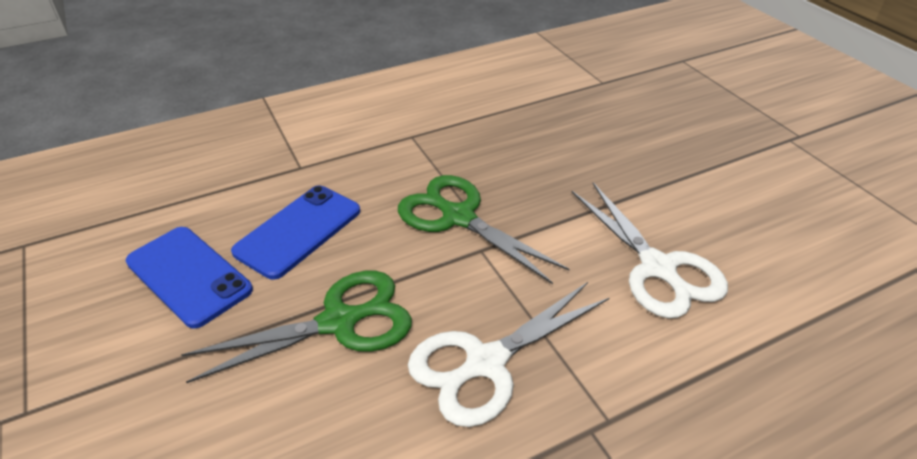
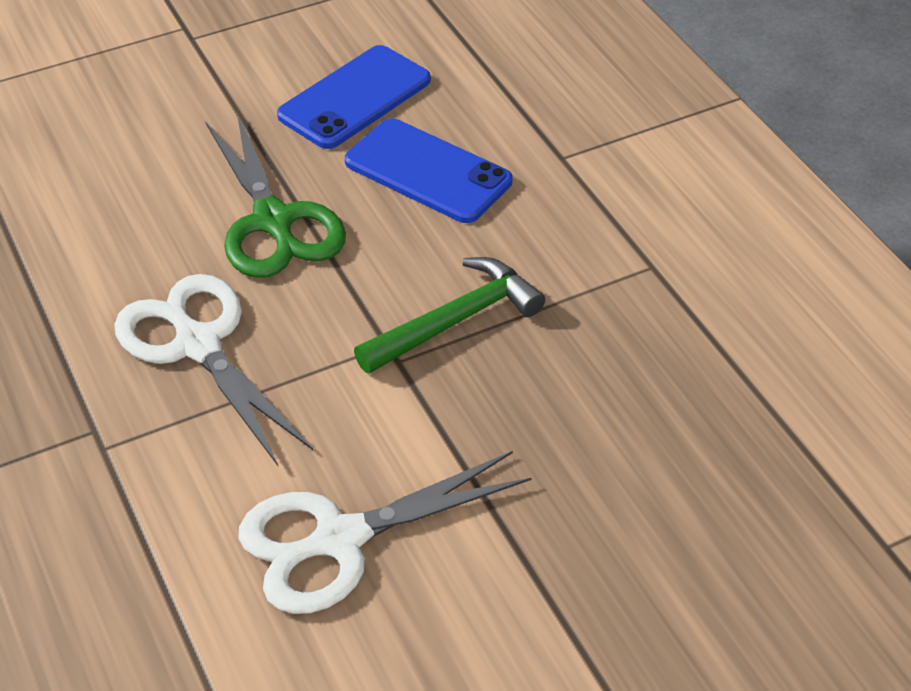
camera: 90 degrees right, 5 degrees up
(458, 217) = (455, 321): green scissors -> green hammer

